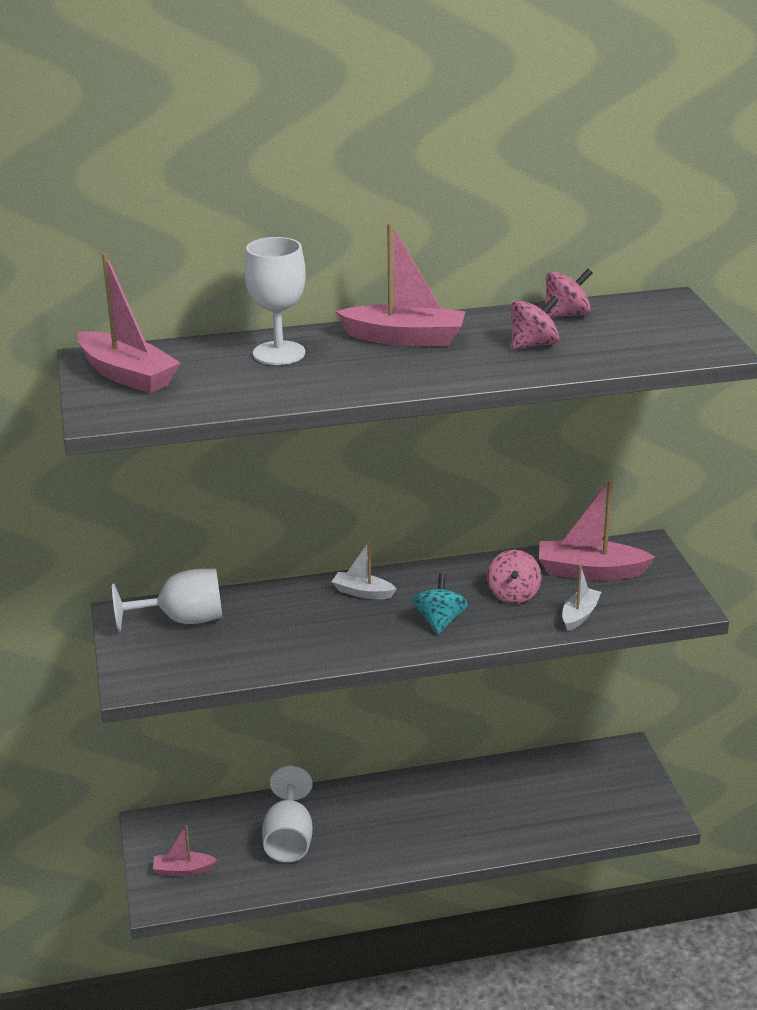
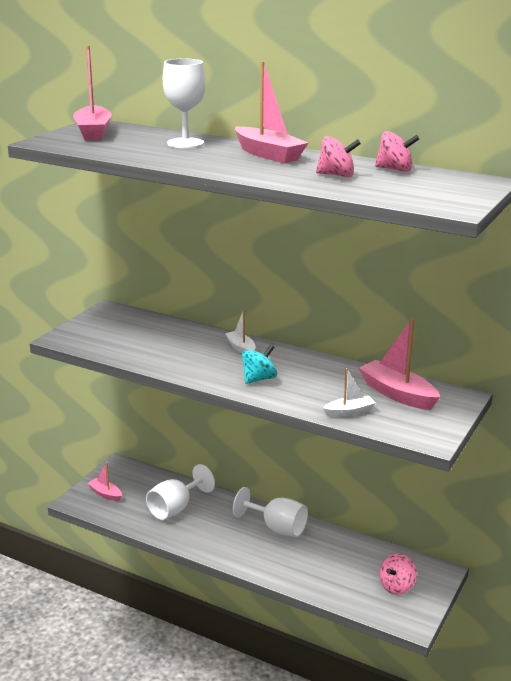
camera: 40 degrees right, 5 degrees down
(182, 620) = (130, 322): white goblet -> white goblet (277, 528)
(513, 594) = (326, 385): pink spinning top -> pink spinning top (396, 586)

